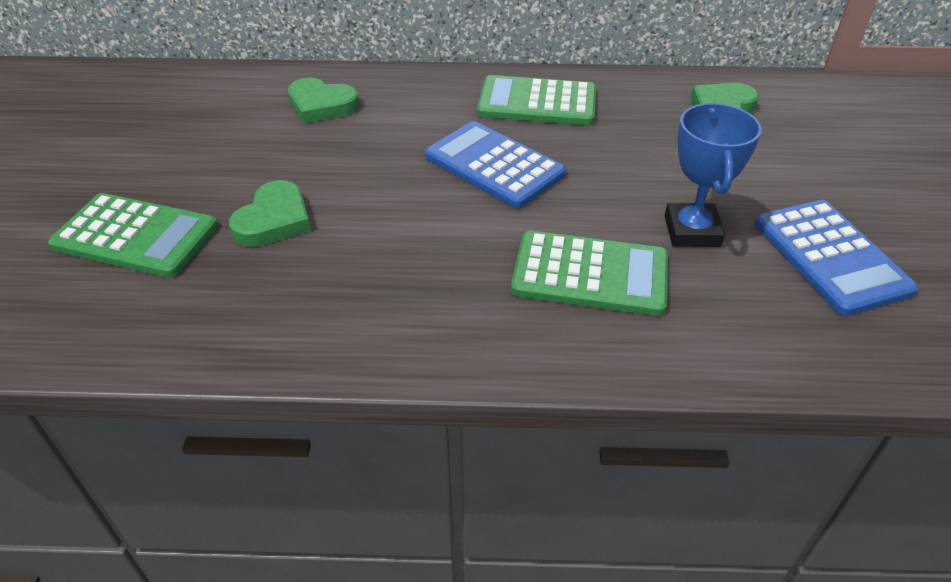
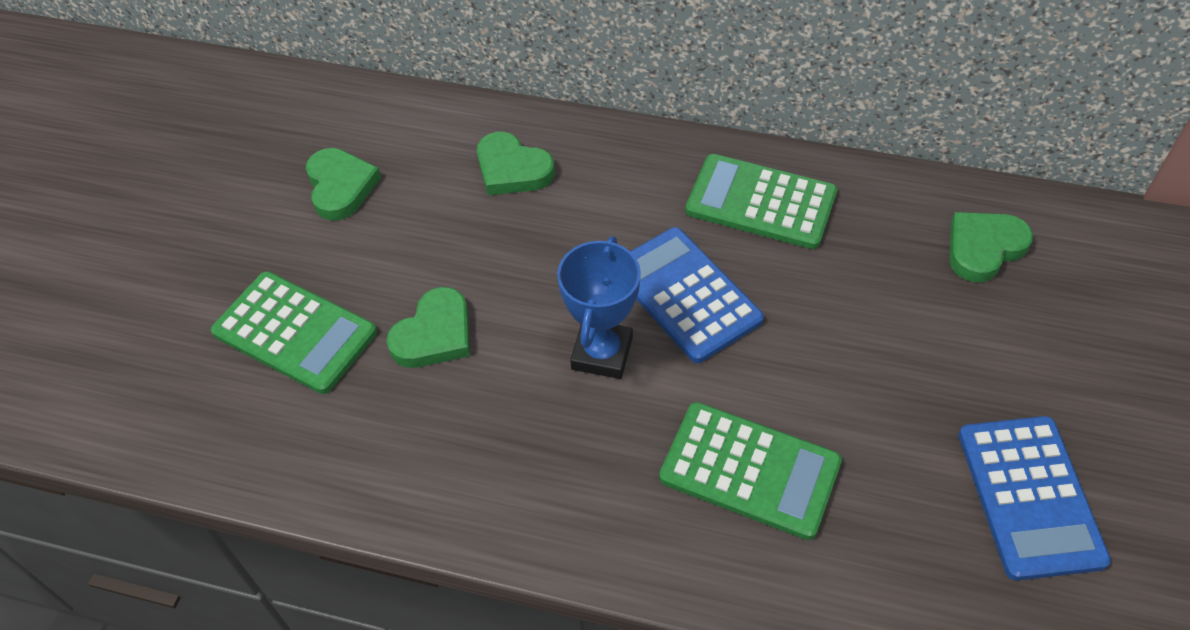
camera: 15 degrees right, 10 degrees up
(167, 132) = (340, 187): none -> green heart
(692, 231) = (882, 431): blue trophy -> blue trophy (602, 353)

